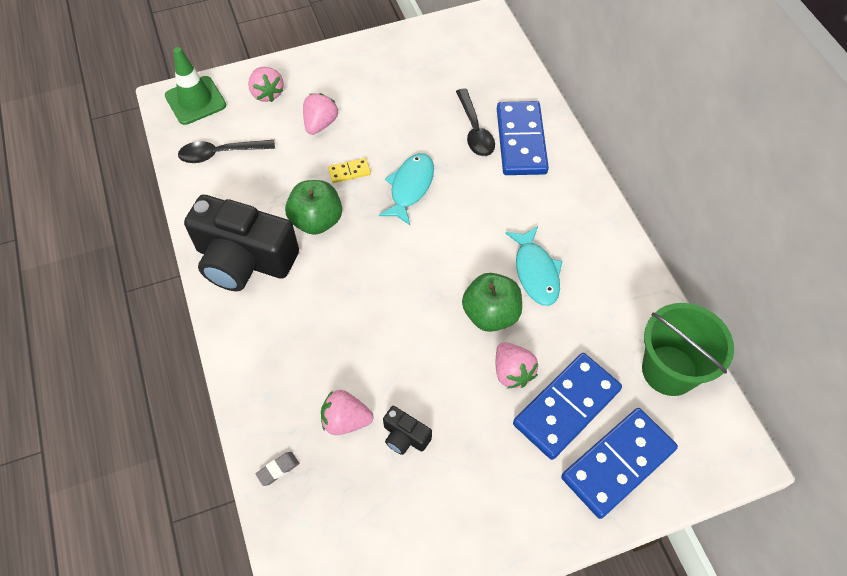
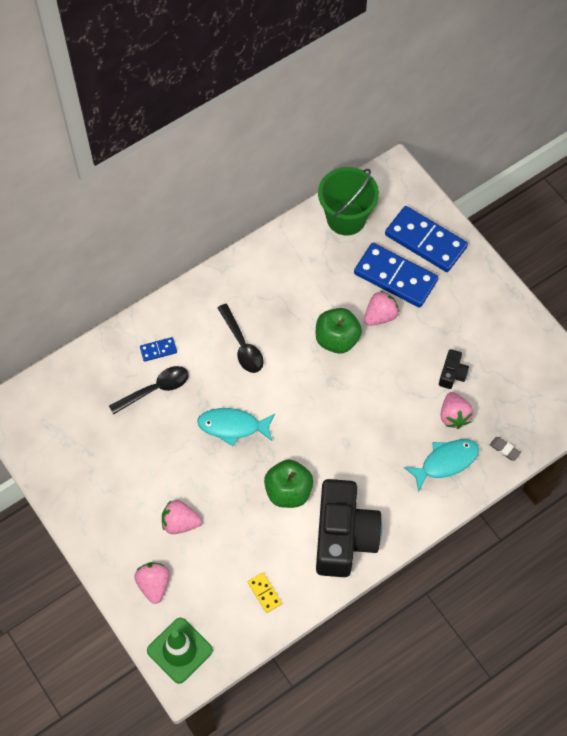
camera: 105 degrees left, 5 degrees up
(220, 153) = (238, 600): black spoon -> black spoon (242, 345)
(267, 93) = (154, 584): pink strawberry -> pink strawberry turned 60 degrees counterclockwise
(349, 172) = (229, 480): yellow domino -> yellow domino (264, 593)
(521, 141) = (158, 350): blue domino -> blue domino, size x0.44
(536, 272) = (290, 315): turquoise fish -> turquoise fish (445, 462)

